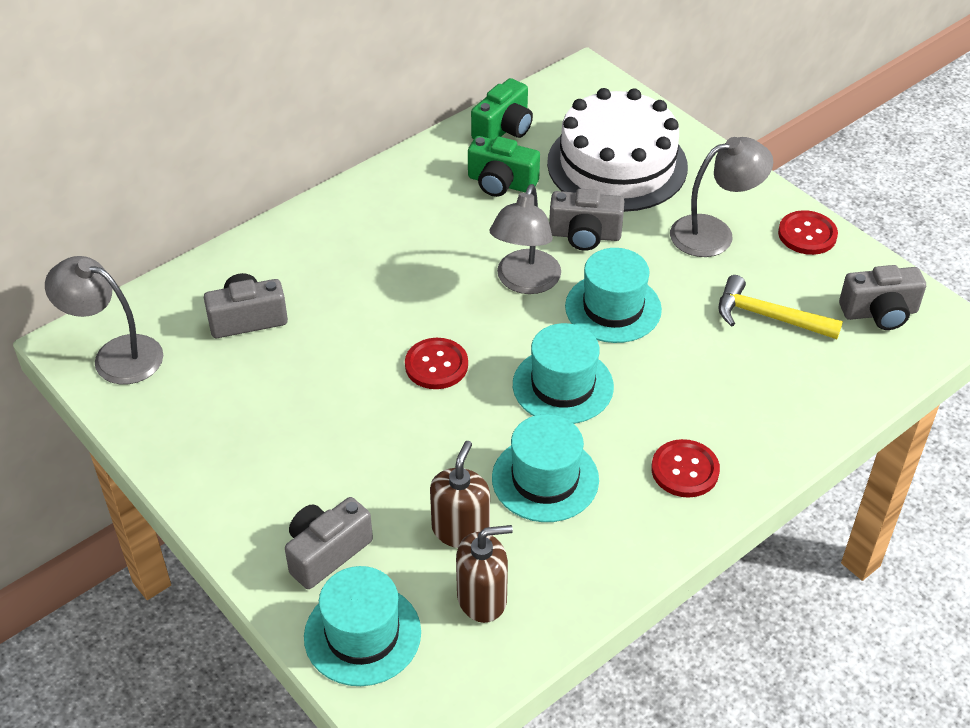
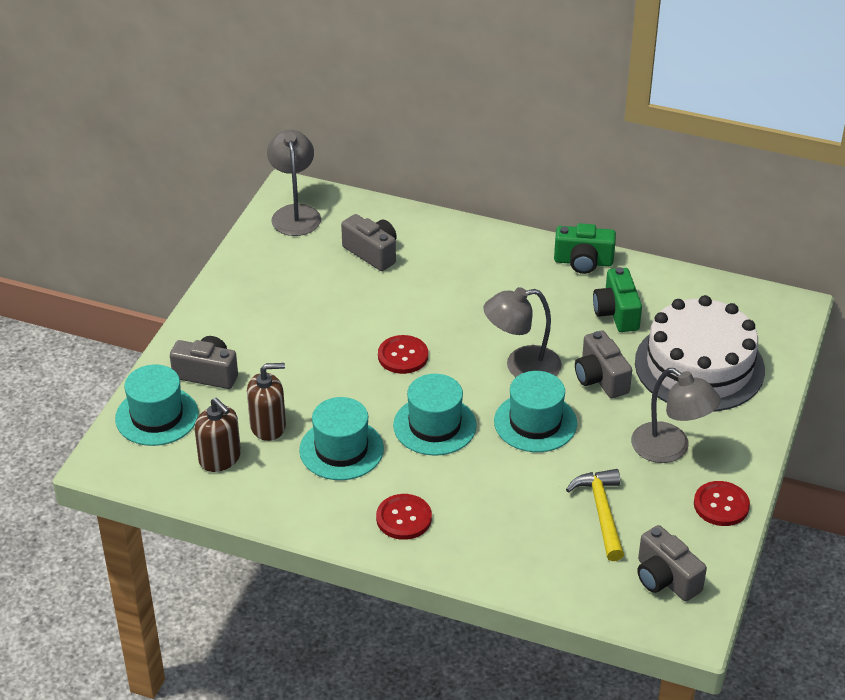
camera: 60 degrees right, 5 degrees down
(504, 129) = (680, 290): green camera -> green camera (583, 262)

